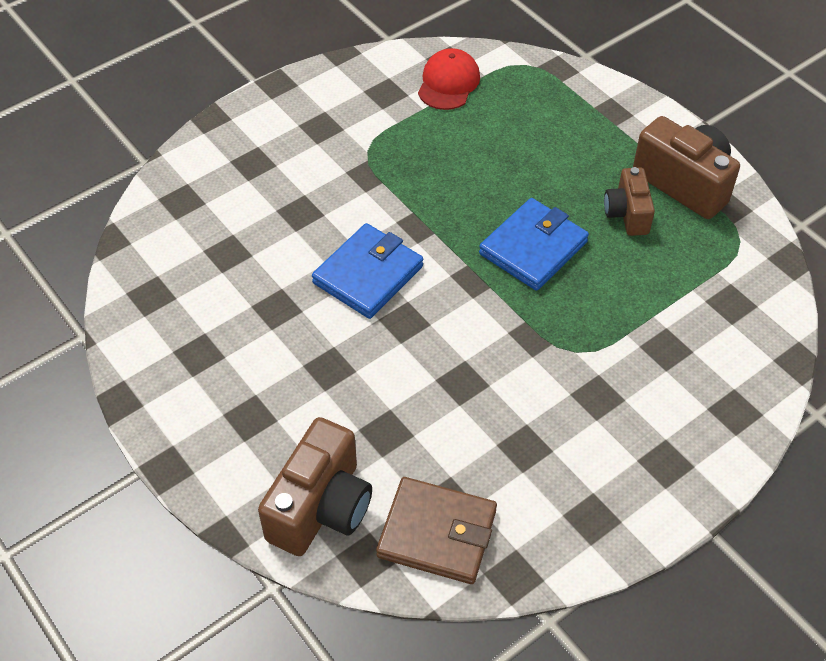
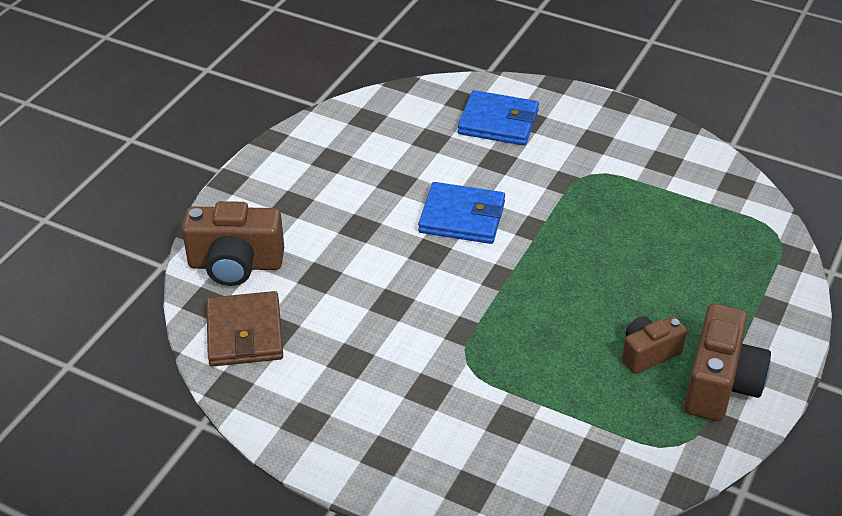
camera: 65 degrees right, 10 degrees down
(448, 83) = (709, 194): red cap -> none
(533, 248) = (560, 303): blue wallet -> blue wallet (498, 122)

